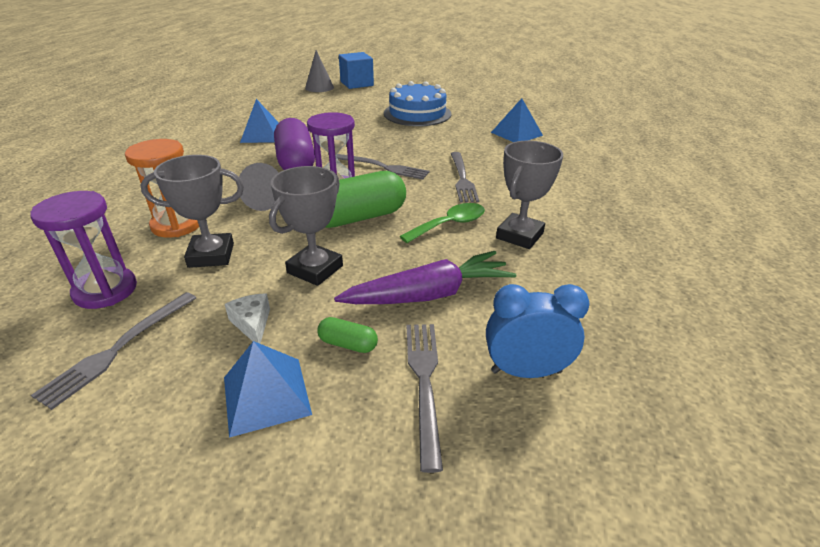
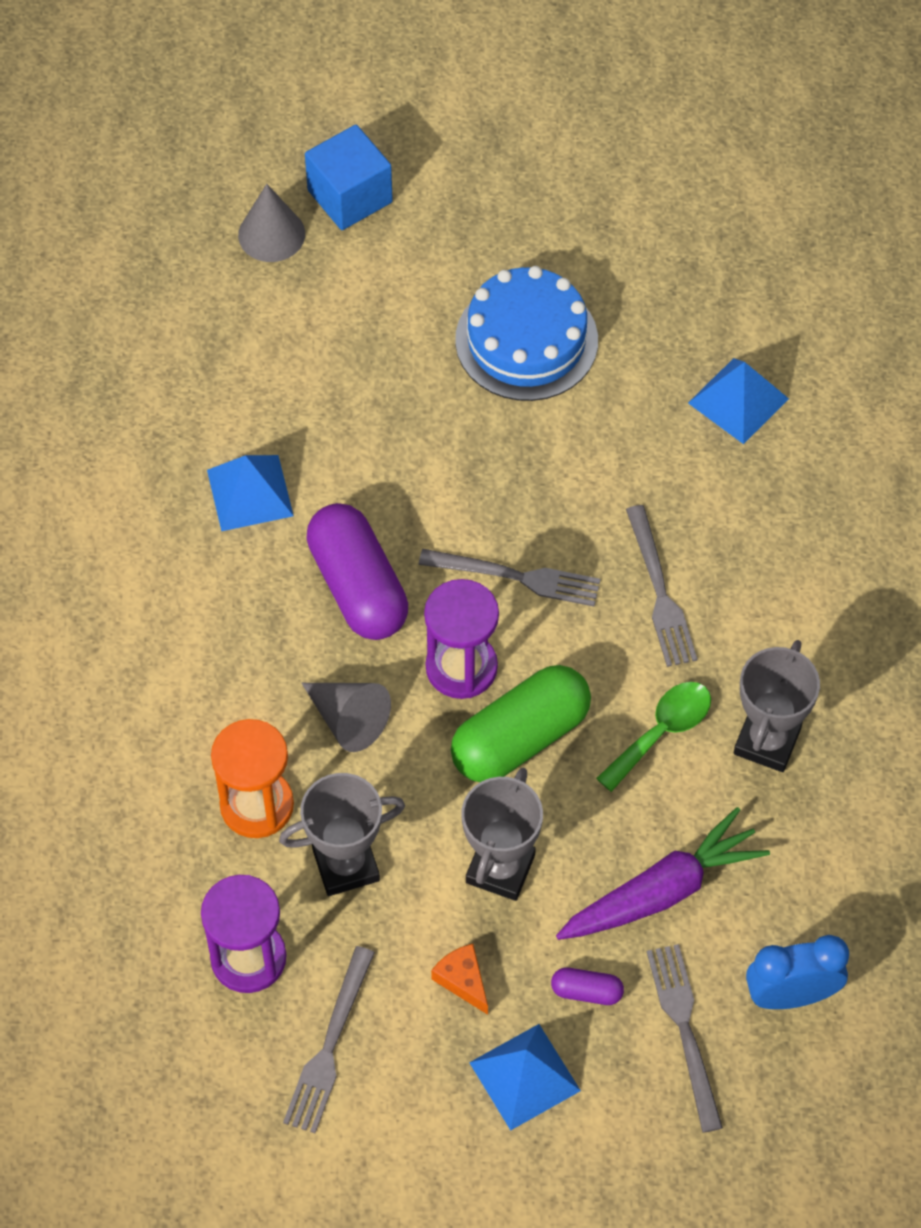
camera: 10 degrees left, 25 degrees up
(252, 324) = (463, 980): white cheese -> orange cheese
(348, 344) = (586, 991): green capsule -> purple capsule

